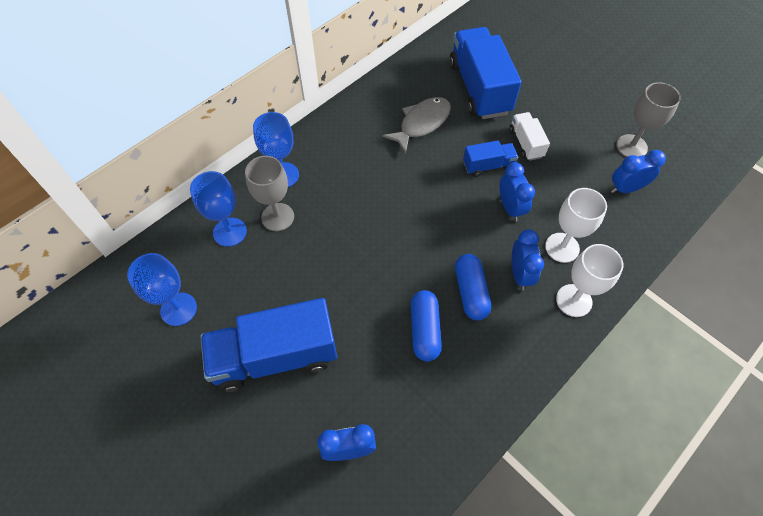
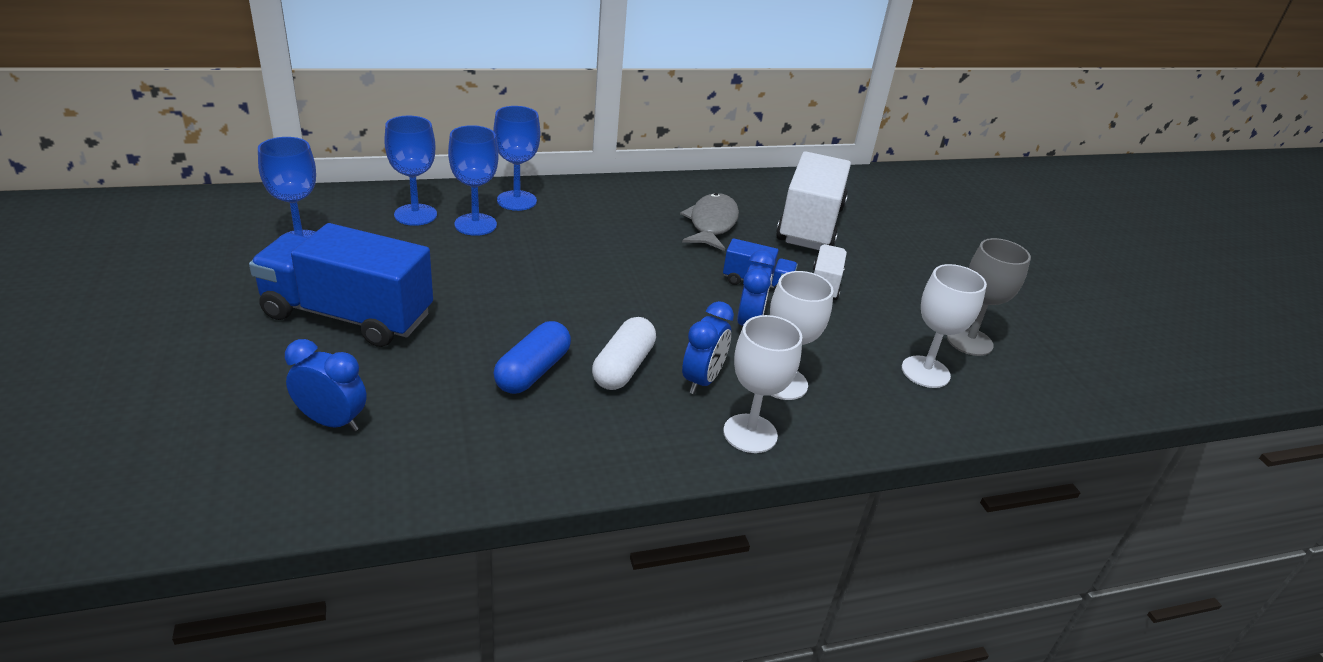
camera: 25 degrees right, 25 degrees down
(277, 217) = (475, 224): grey goblet -> blue goblet
(421, 123) = (711, 224): grey fish -> grey fish turned 60 degrees counterclockwise
(470, 292) = (623, 367): blue capsule -> white capsule
(479, 88) = (810, 225): blue truck -> white truck
(626, 188) = (925, 372): blue clock -> white goblet

